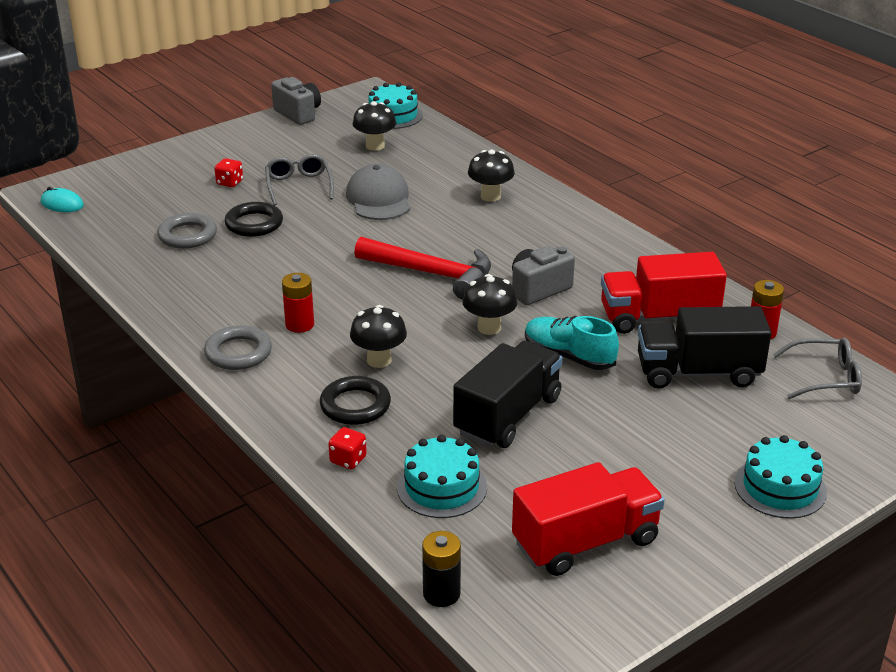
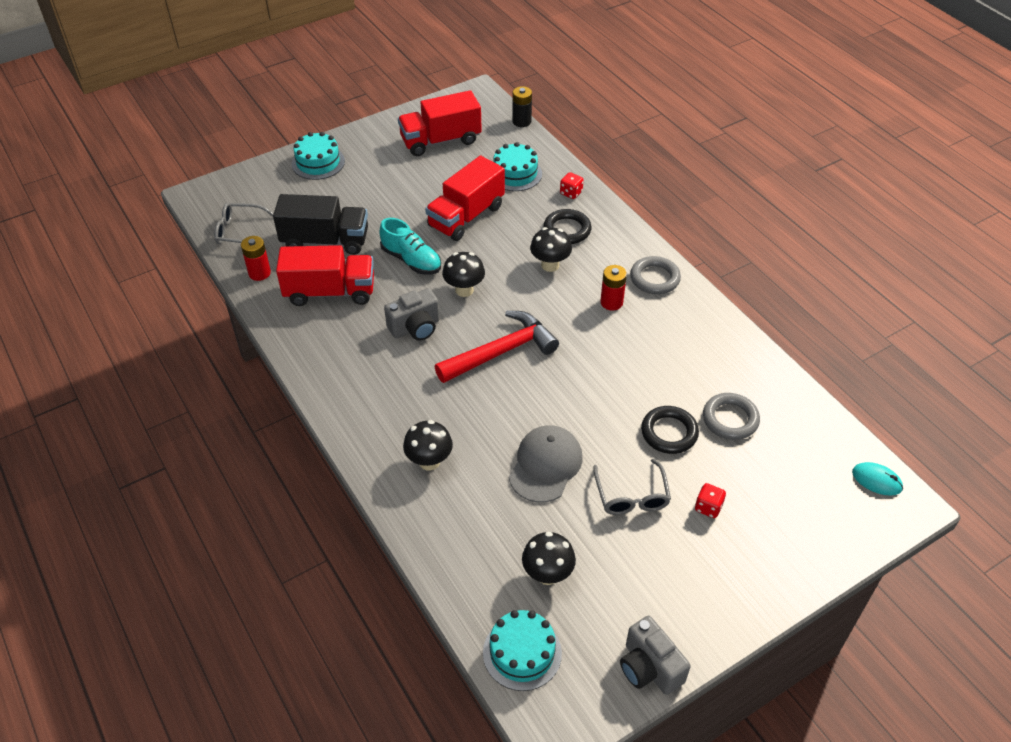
camera: 175 degrees left, 15 degrees up
(379, 199) = (545, 465): grey cap -> grey cap turned 150 degrees counterclockwise
(432, 274) = (501, 352): red hammer -> red hammer turned 120 degrees clockwise
(507, 416) = (466, 216): black truck -> red truck

